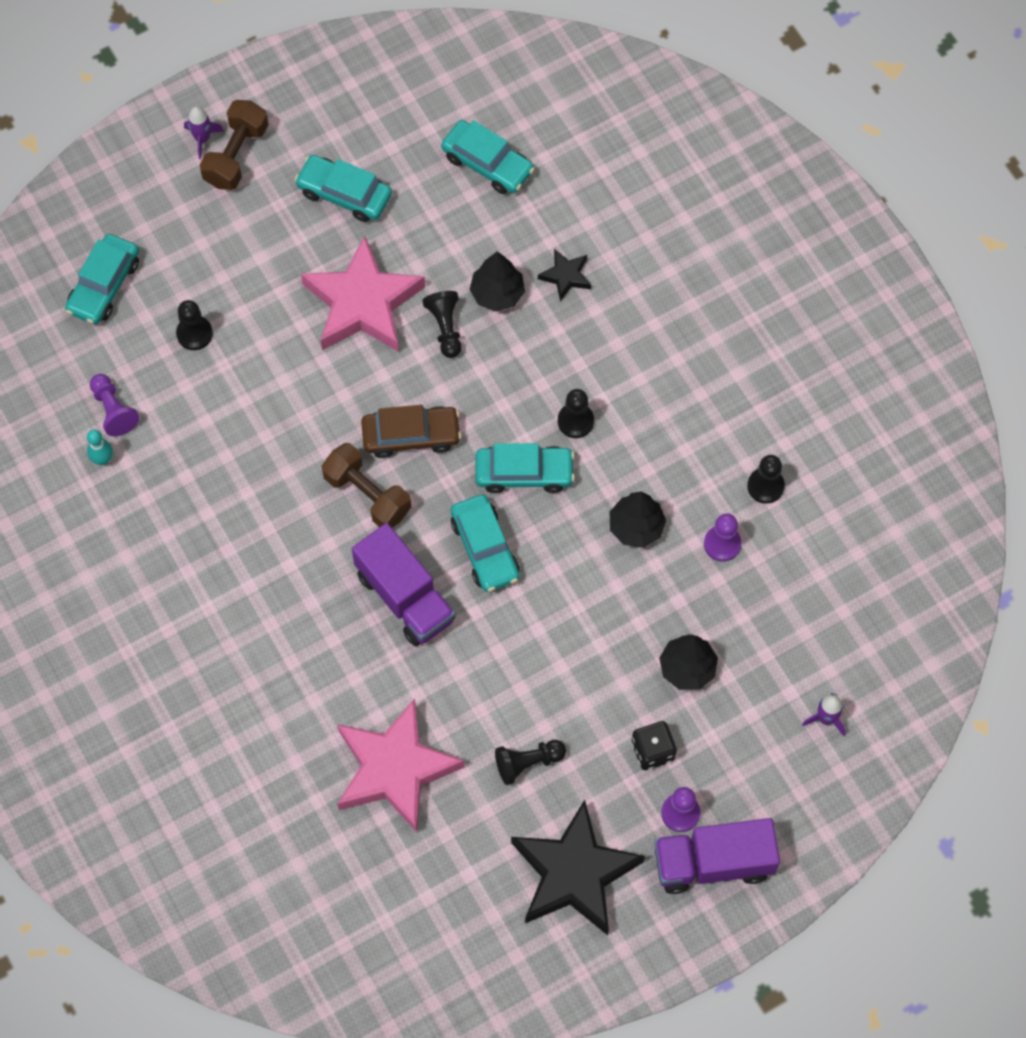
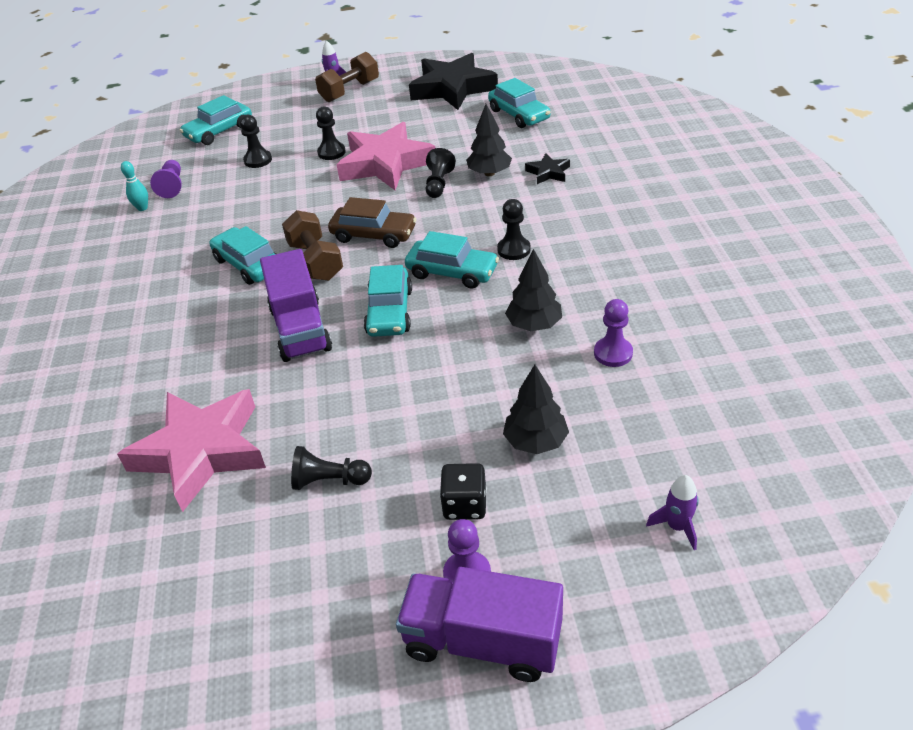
camera: 25 degrees right, 25 degrees down
(344, 194) = (409, 115): turquoise car -> turquoise car (248, 264)
(574, 873) = (316, 601): black star -> black star (452, 88)
(765, 486) = (672, 321): black pawn -> black pawn (331, 152)

